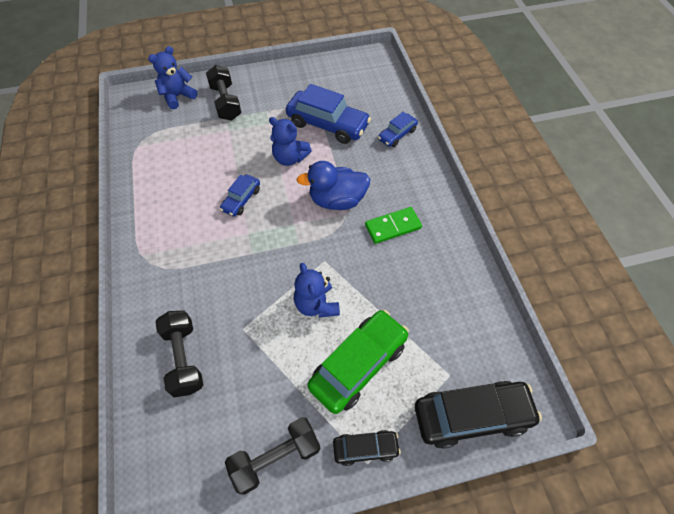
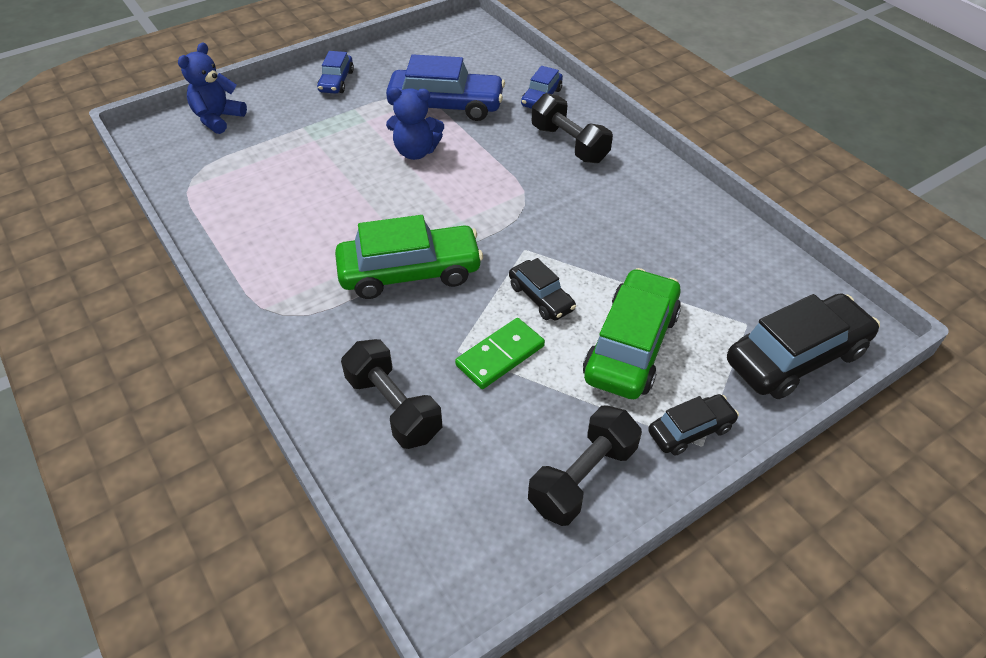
camera: 20 degrees left, 10 degrees down
(226, 102) = (292, 111): black dumbbell -> black dumbbell (569, 144)
(241, 199) = (374, 211): blue car -> blue car (336, 81)
(241, 256) = (410, 272): none -> green car
(316, 304) = (541, 297): blue teddy bear -> black car
(337, 200) = (504, 181): blue duck -> none
(393, 227) = (591, 192): green domino -> green domino (500, 356)

